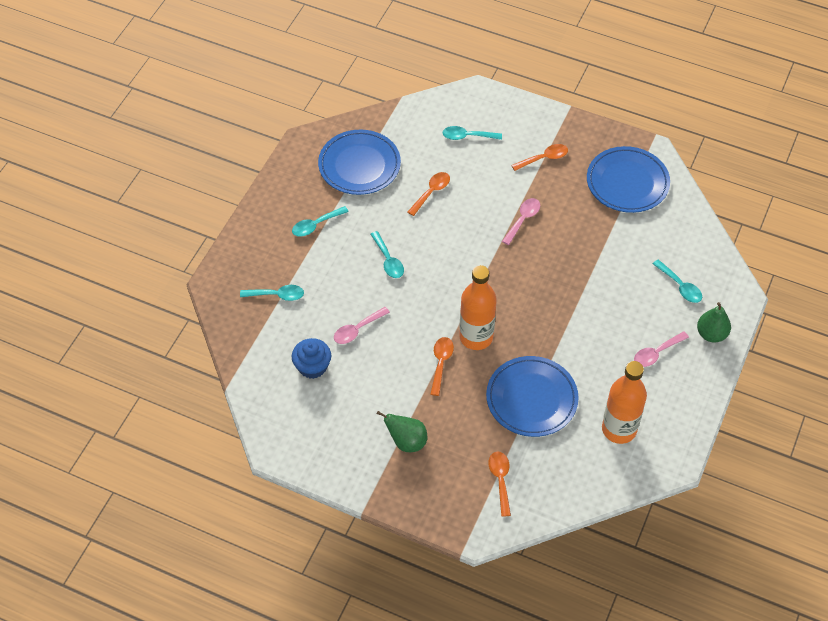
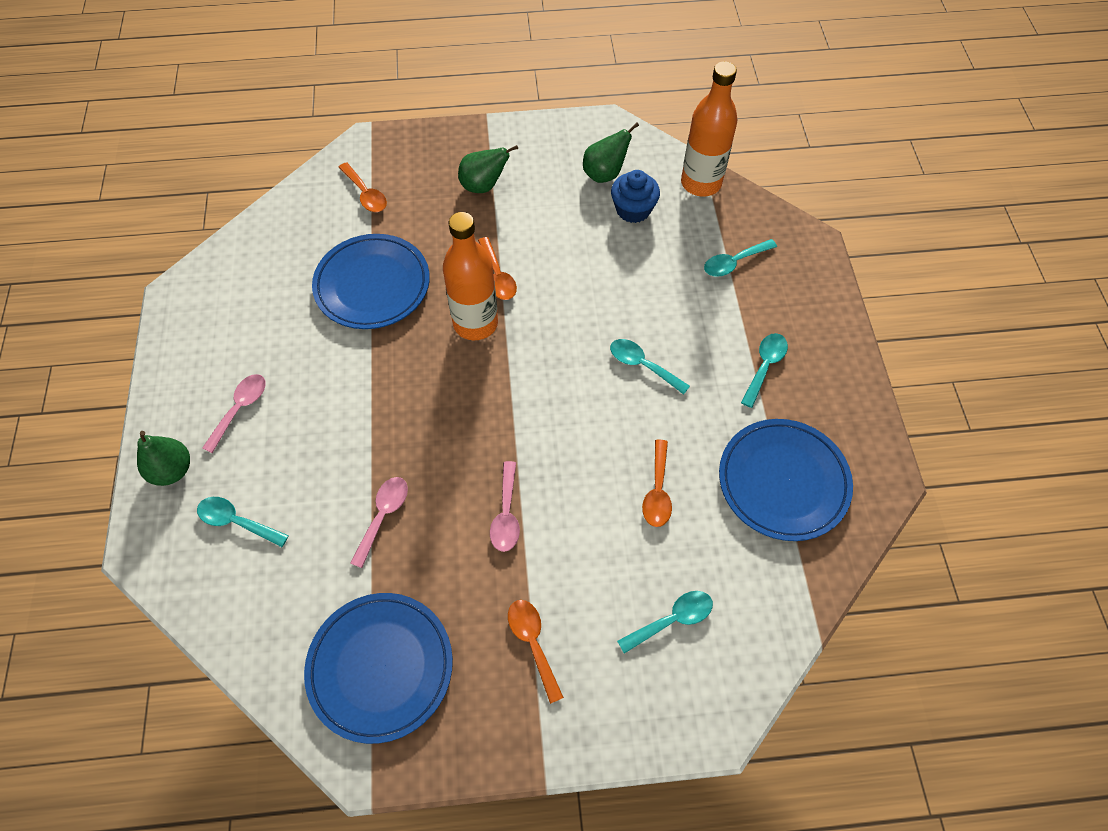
camera: 150 degrees right, 5 degrees up
(310, 406) = (605, 174): none -> green pear
(357, 330) = (616, 268): pink spoon -> pink spoon (383, 516)
(544, 158) = (533, 643): orange spoon -> orange spoon turned 120 degrees clockwise
(619, 429) = (256, 298): orange bottle -> orange bottle (701, 183)

